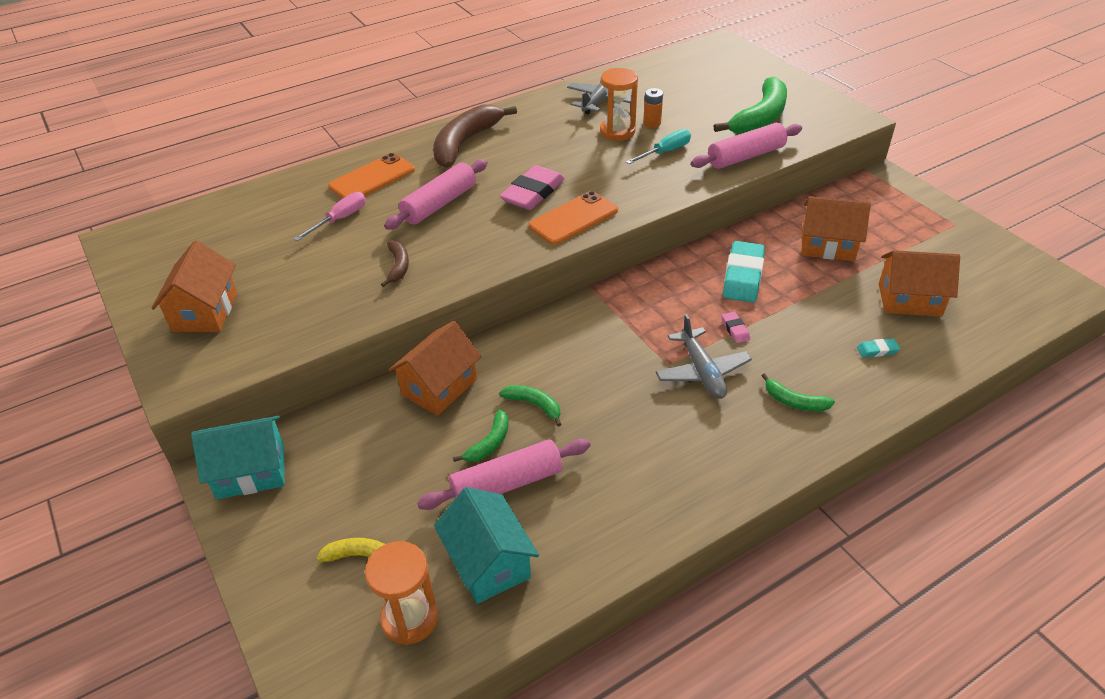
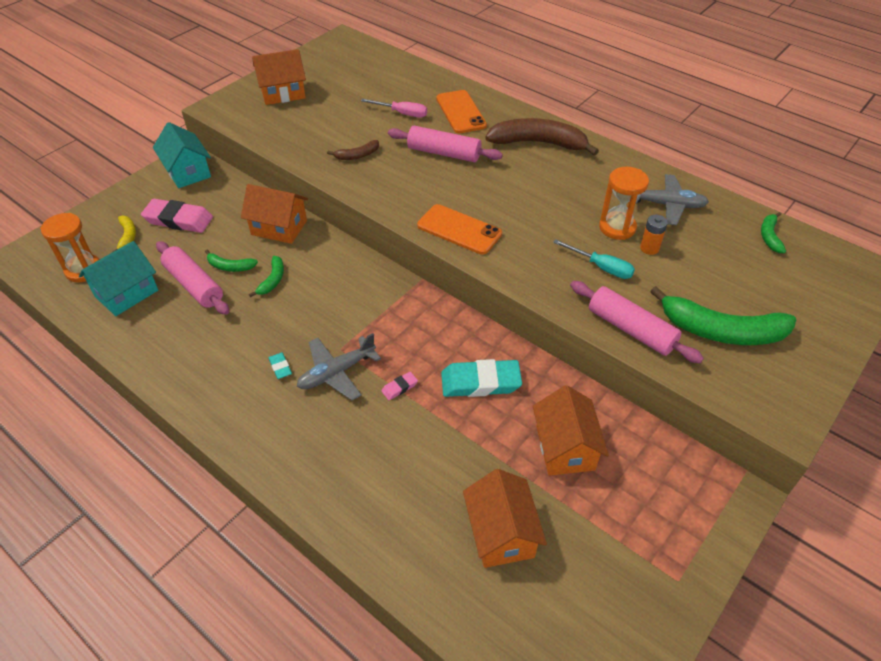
camera: 70 degrees right, 5 degrees up
(372, 178) = (461, 112): orange phone -> orange phone turned 45 degrees clockwise
(533, 193) = (485, 198): pink eraser -> pink eraser (178, 220)
(795, 401) = (316, 444): green banana -> green banana (769, 236)
(877, 350) = (407, 506): turquoise eraser -> turquoise eraser (280, 367)

